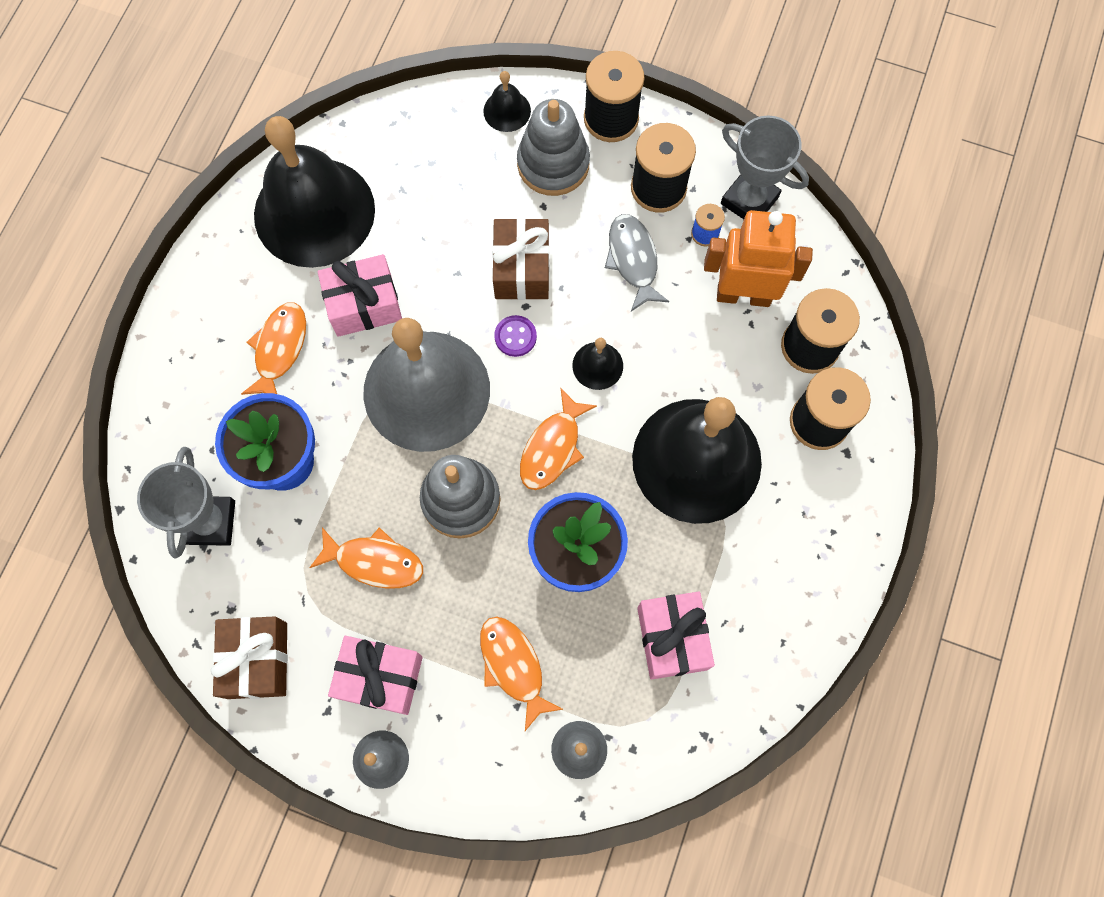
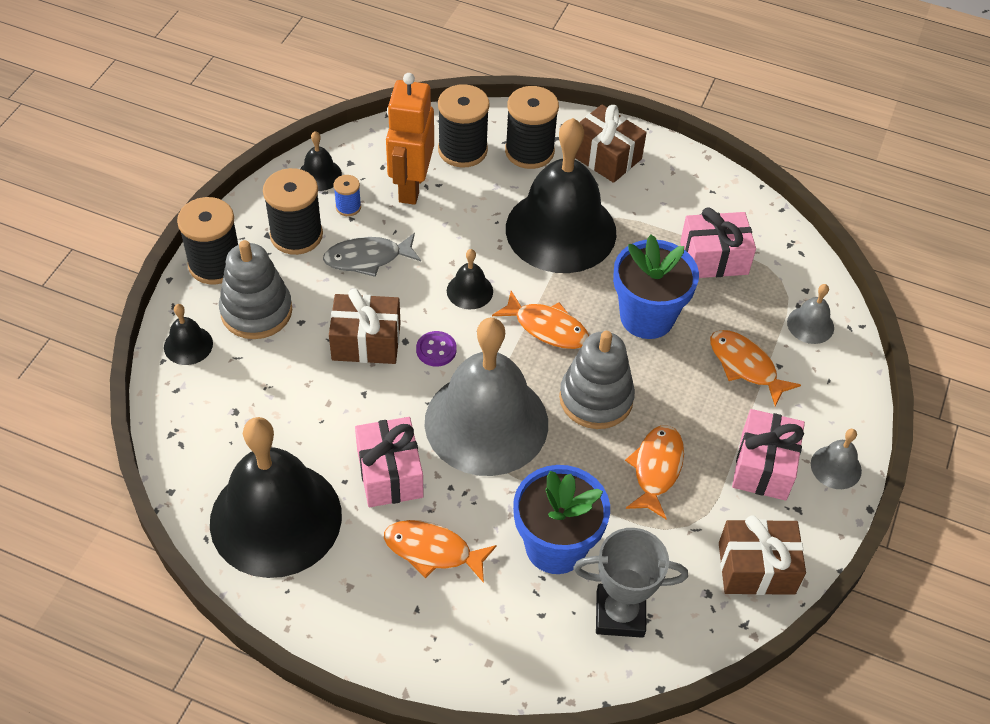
camera: 90 degrees left, 20 degrees down
(513, 666) = (745, 366): orange fish -> orange fish turned 75 degrees clockwise
(749, 200) = (319, 174): grey trophy -> black bell
(823, 511) = (605, 157): none -> brown gift

